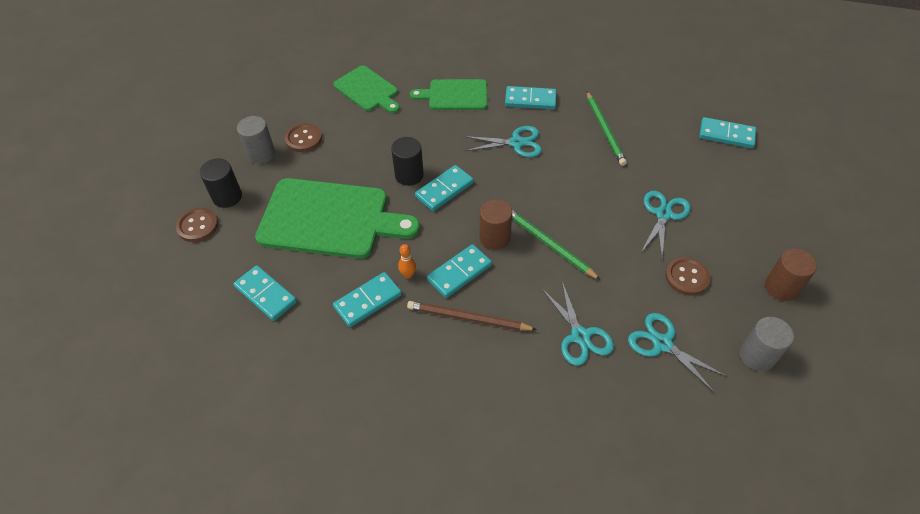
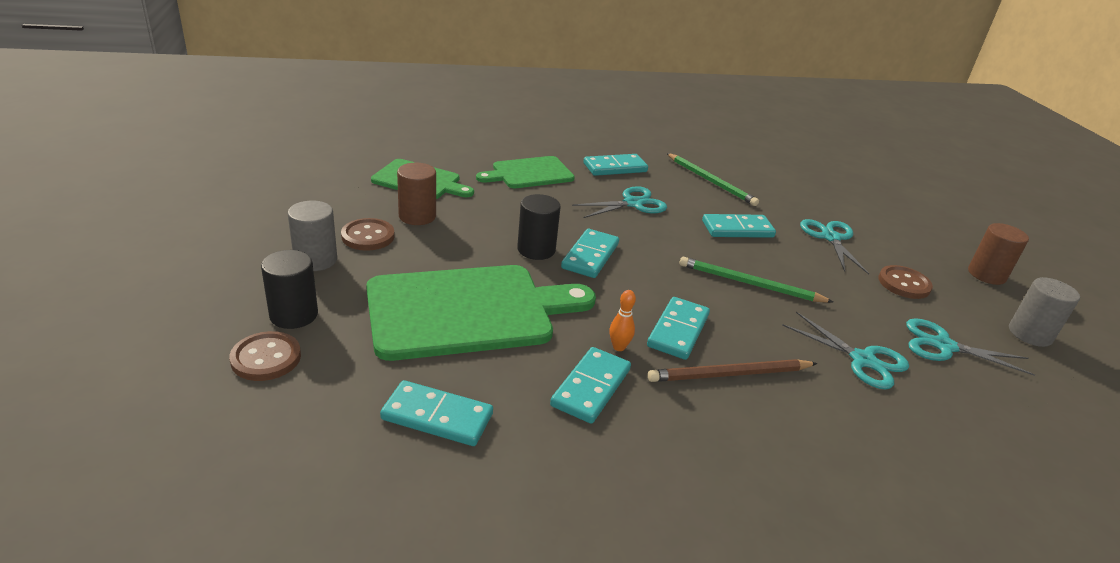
camera: 30 degrees left, 20 degrees down
(494, 238) = (687, 289): brown cylinder -> brown cylinder (417, 216)
(726, 135) = (820, 171): turquoise domino -> turquoise domino (737, 229)

